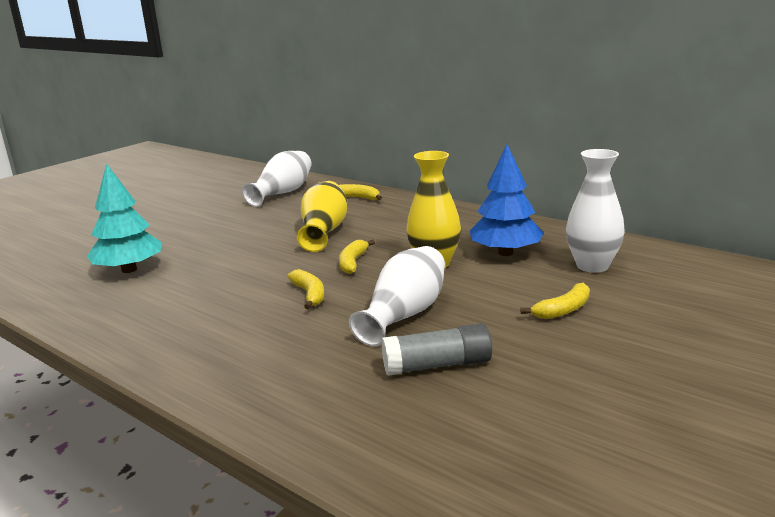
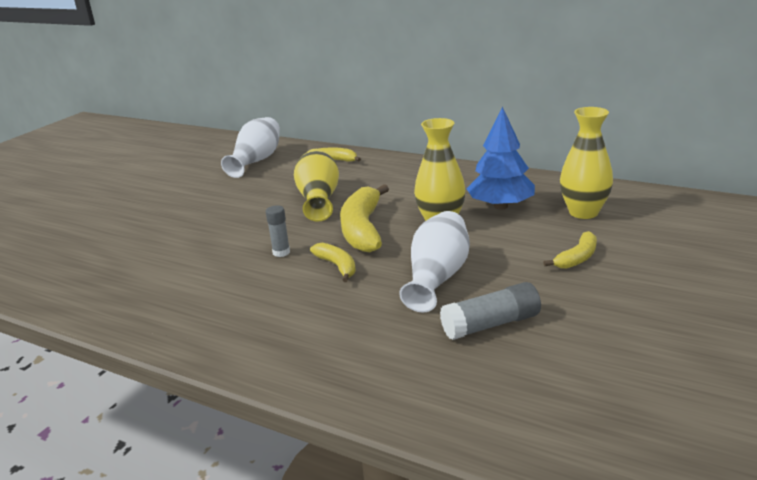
camera: 10 degrees left, 5 degrees up
(129, 270) = (140, 257): turquoise tree -> none
(262, 277) = (281, 252): none -> grey glue stick
(353, 262) = (363, 229): yellow banana -> yellow banana, size x1.86
(592, 266) = (583, 212): white vase -> yellow vase

